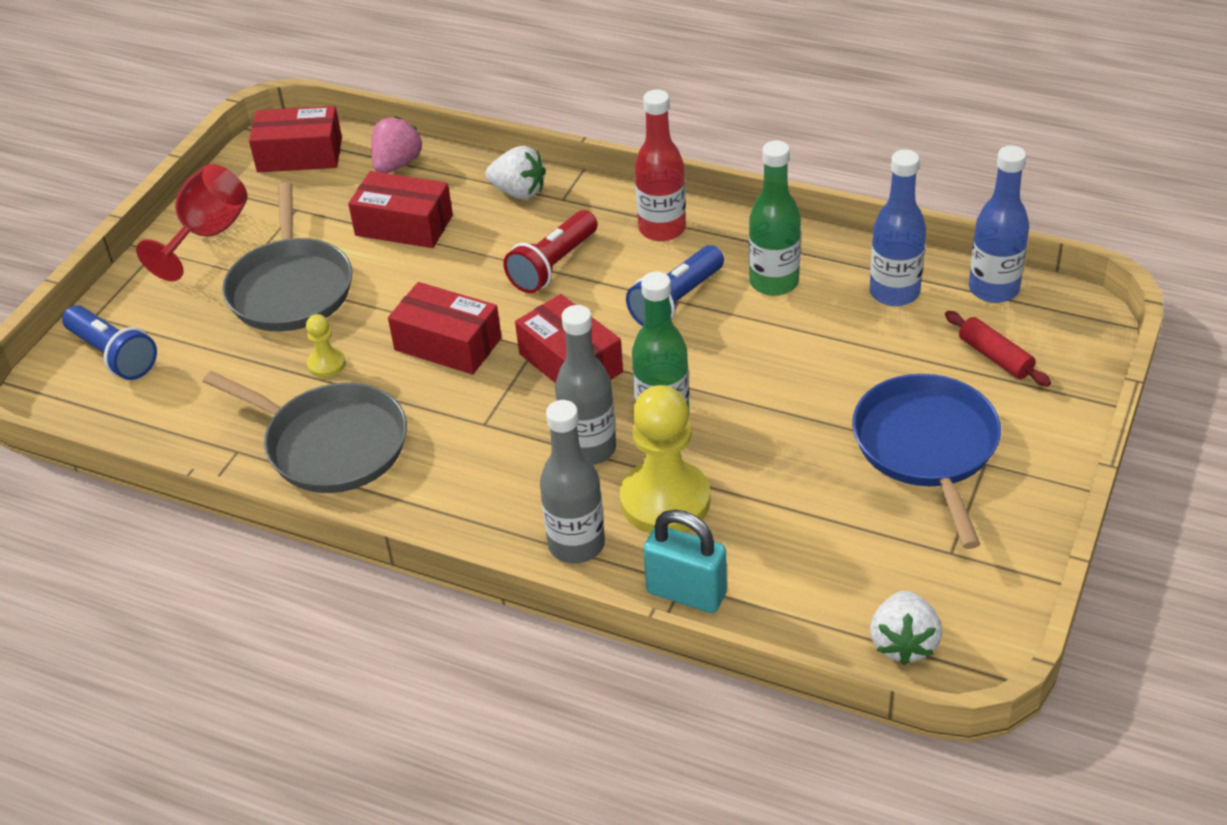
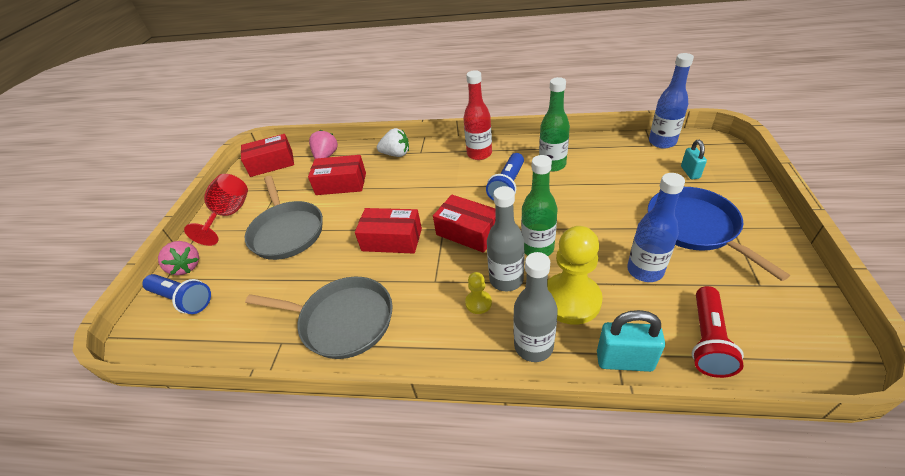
camera: 15 degrees left, 0 degrees up
(126, 306) = (186, 267): none -> pink strawberry
(326, 364) = (323, 270): yellow pawn -> yellow pawn (478, 303)
(553, 265) = (431, 184): red flashlight -> red flashlight (707, 340)
(894, 292) = (615, 155): blue bottle -> blue bottle (645, 270)
(903, 643) = (784, 355): white strawberry -> none
(995, 357) = (690, 172): red rolling pin -> turquoise padlock

